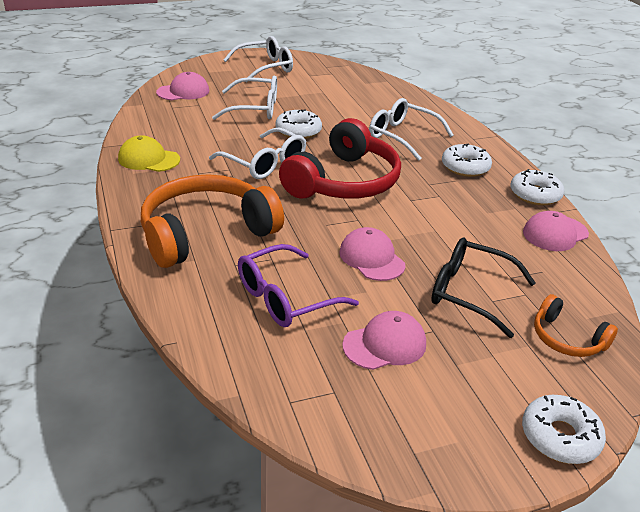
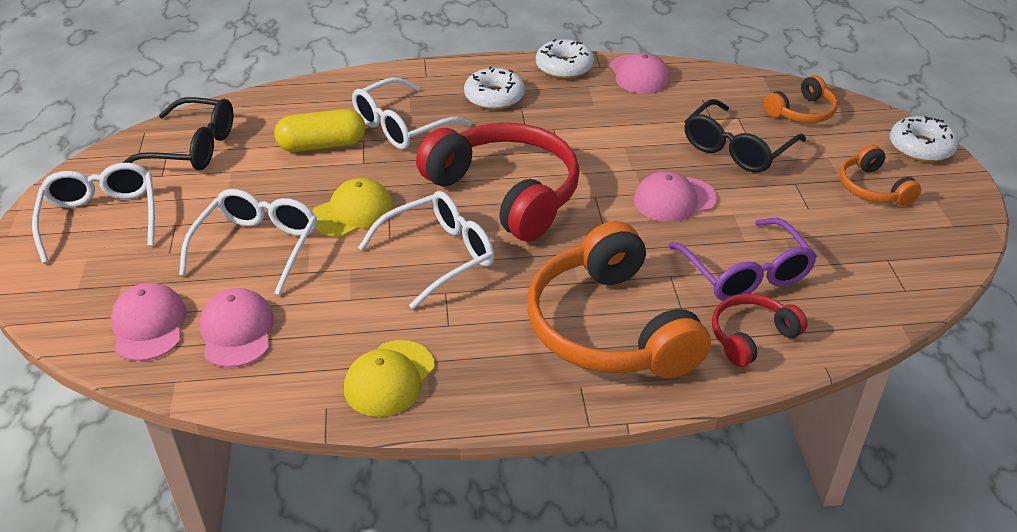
camera: 75 degrees left, 5 degrees up
(207, 300) = (751, 336): none -> red headphones
(298, 131) = (352, 212): white donut -> yellow cap
(339, 79) = (193, 148): none -> black glasses
(364, 113) = (322, 145): none -> yellow capsule
(385, 344) = (818, 216): pink cap -> pink cap (237, 331)
(453, 387) = (872, 188): none -> orange headphones

